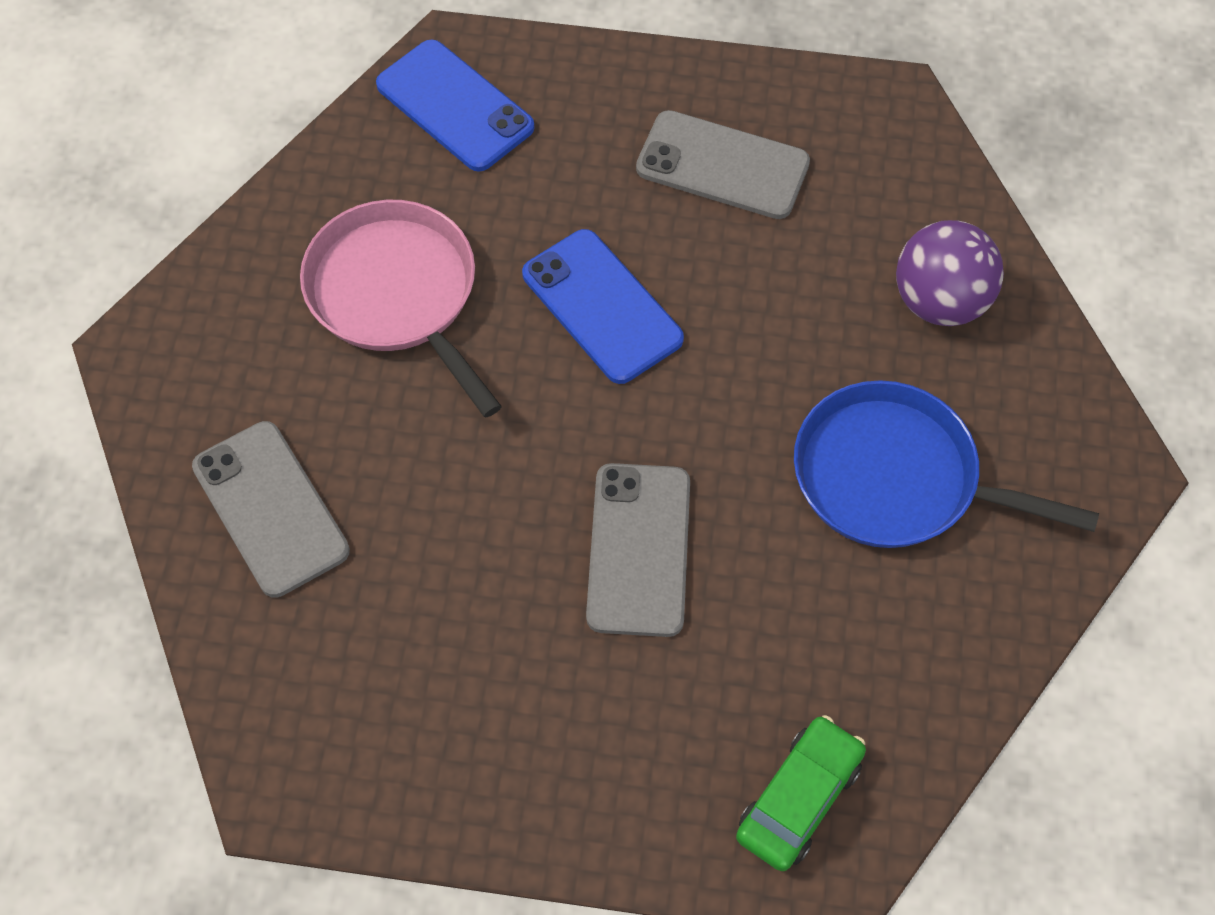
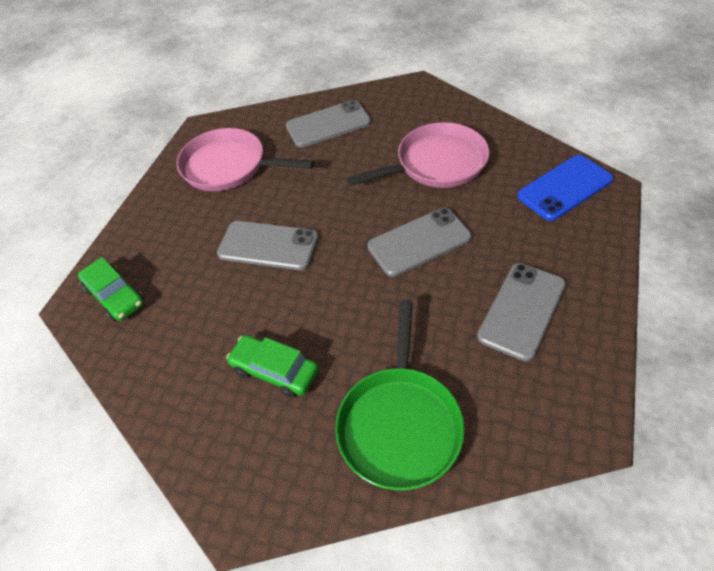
camera: 105 degrees right, 10 degrees down
(416, 689) = (228, 166): none -> pink pan
(602, 306) = (419, 242): blue phone -> grey phone
(894, 477) = (275, 371): blue pan -> green car
(940, 301) = (400, 424): purple ball -> green pan

